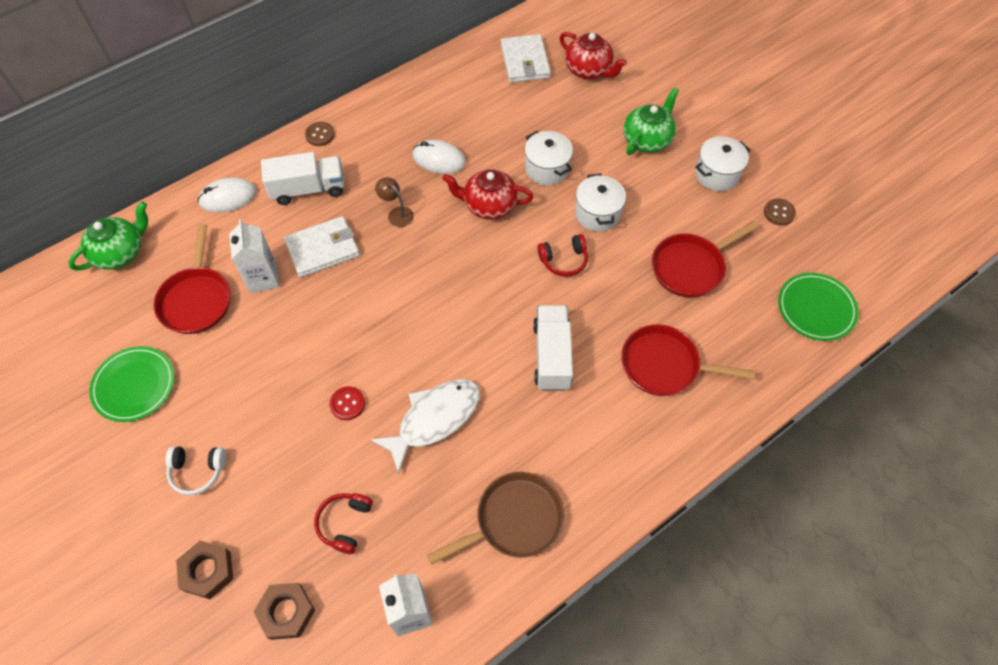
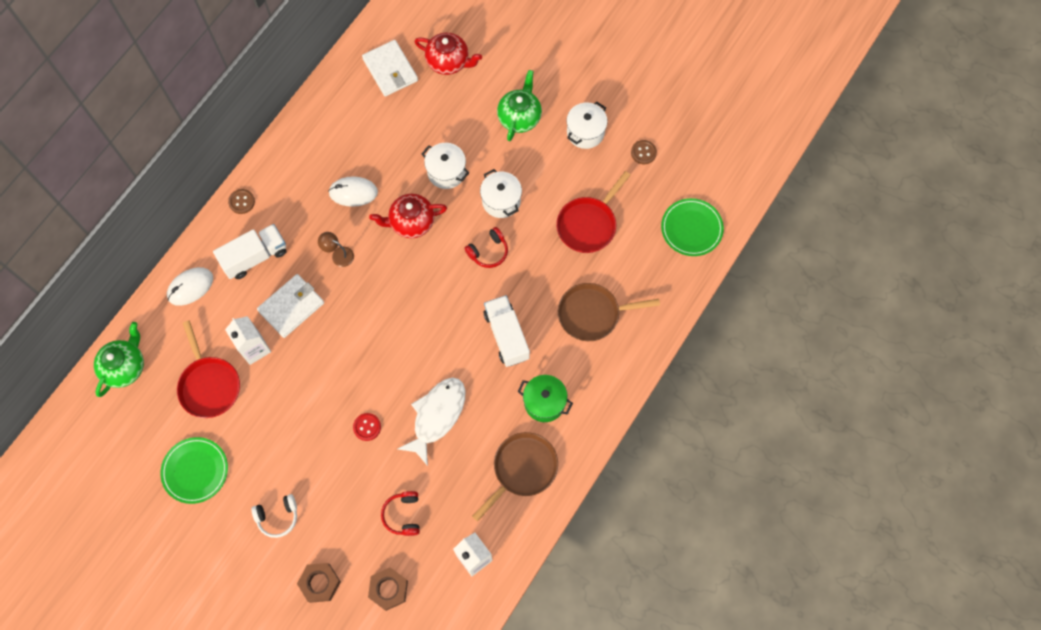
camera: 20 degrees left, 10 degrees up
(571, 448) = (544, 402): none -> green pot
(664, 365) = (592, 314): red pan -> brown pan

